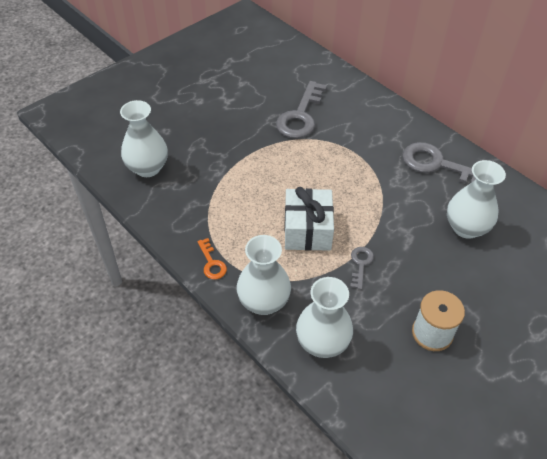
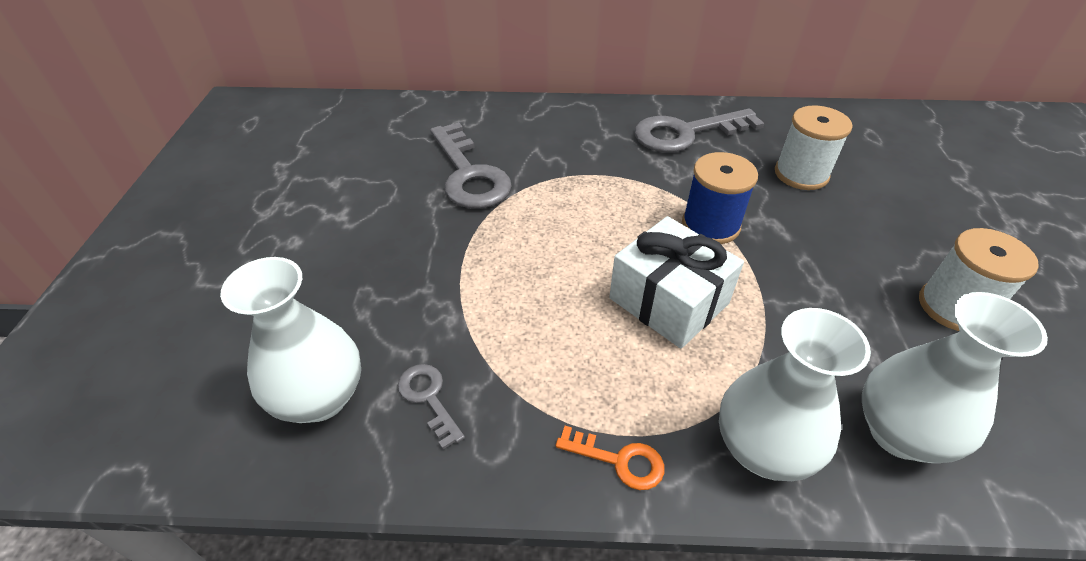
camera: 45 degrees left, 5 degrees down
(360, 264) = (780, 292): grey key -> grey key (428, 398)
(376, 216) = (710, 225): none -> blue spool
(466, 228) = (801, 174): white vase -> white spool

